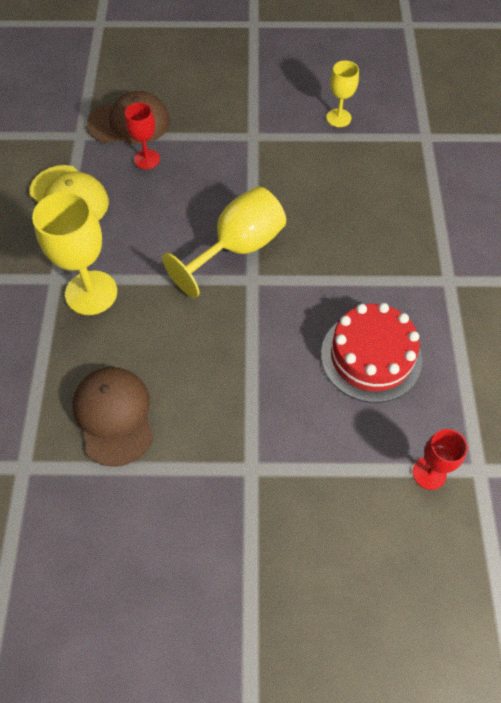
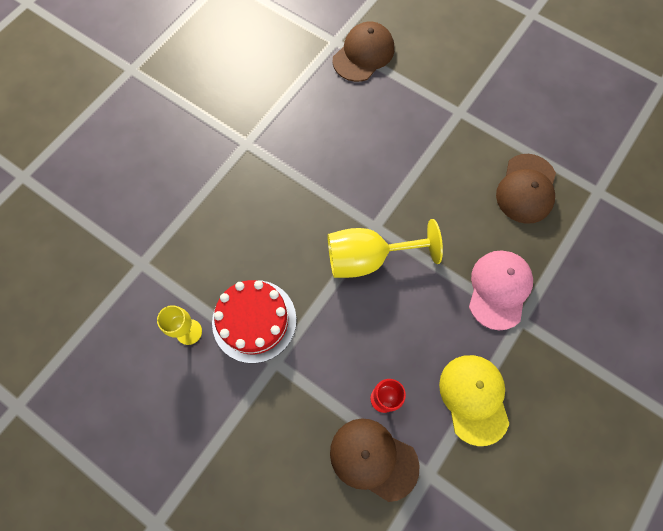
camera: 145 degrees left, 10 degrees up
(91, 293) = (499, 289): yellow goblet -> pink cap
(371, 356) = (340, 128): red cake -> red cake (254, 320)
(429, 473) = (363, 54): red goblet -> brown cap

